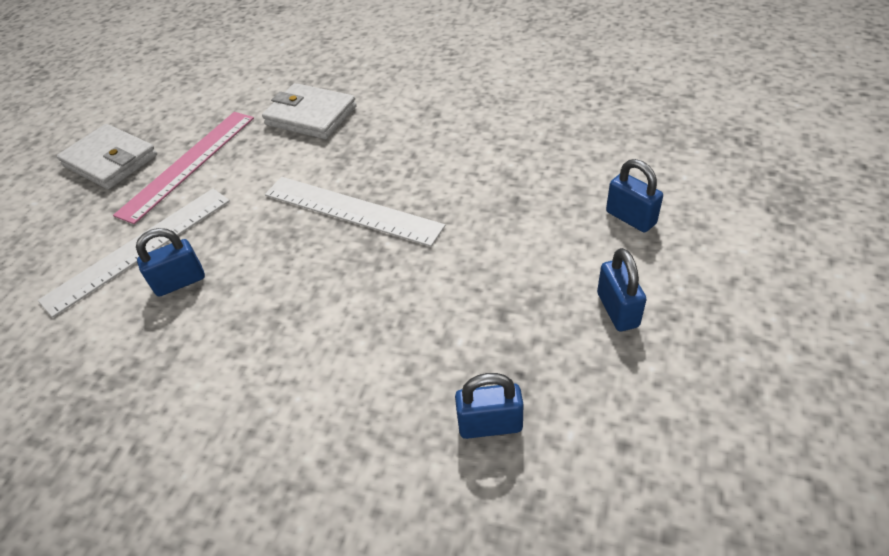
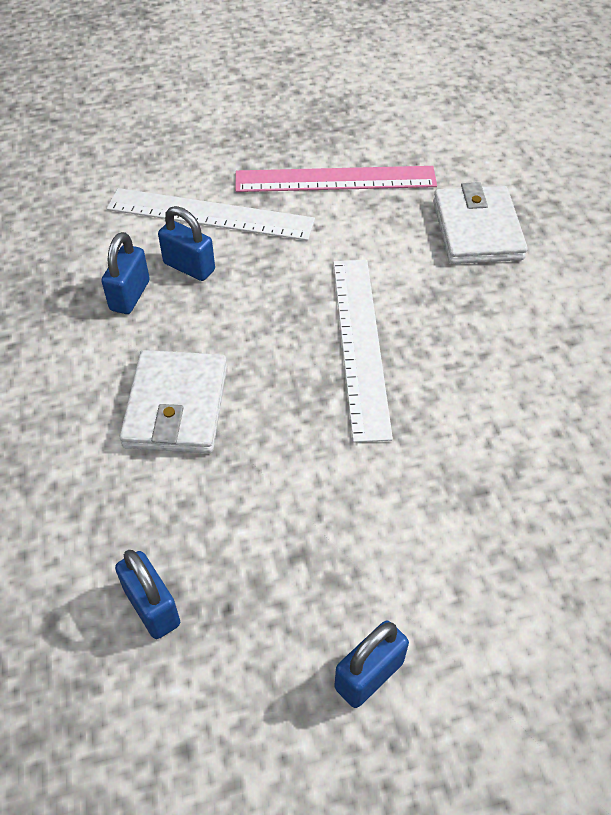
camera: 55 degrees right, 5 degrees up
(110, 161) = (301, 124): white wallet -> white wallet (176, 406)
(630, 218) = (534, 634): blue padlock -> blue padlock (130, 295)

